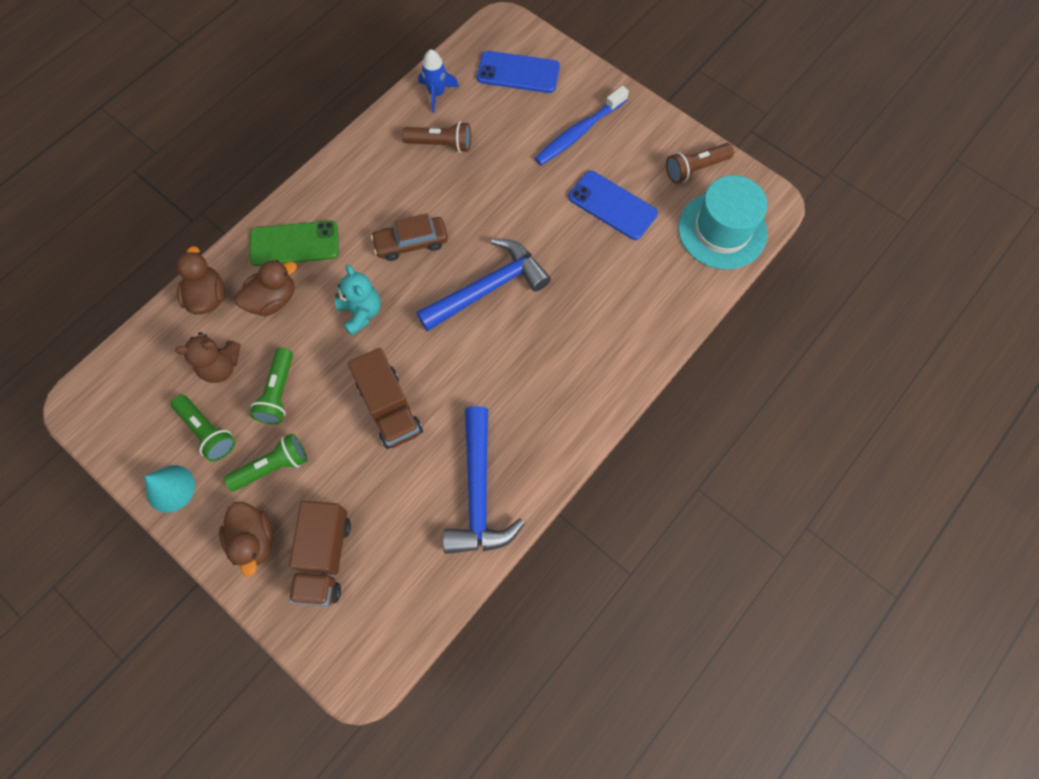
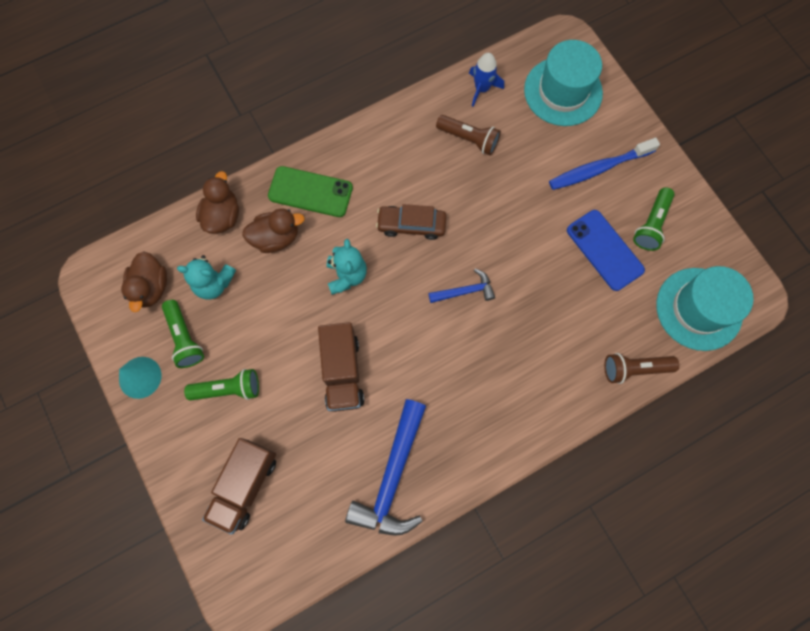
camera: 20 degrees right, 5 degrees up
(221, 366) = (214, 283): brown teddy bear -> turquoise teddy bear
(254, 540) = (193, 448): brown duck -> brown duck (151, 287)
(278, 393) = (254, 324): green flashlight -> green flashlight (651, 224)
(488, 288) = (465, 291): blue hammer -> blue hammer, size x0.52
(518, 73) = (563, 91): blue phone -> turquoise hat
(695, 169) = (695, 240): brown flashlight -> brown flashlight (634, 369)

